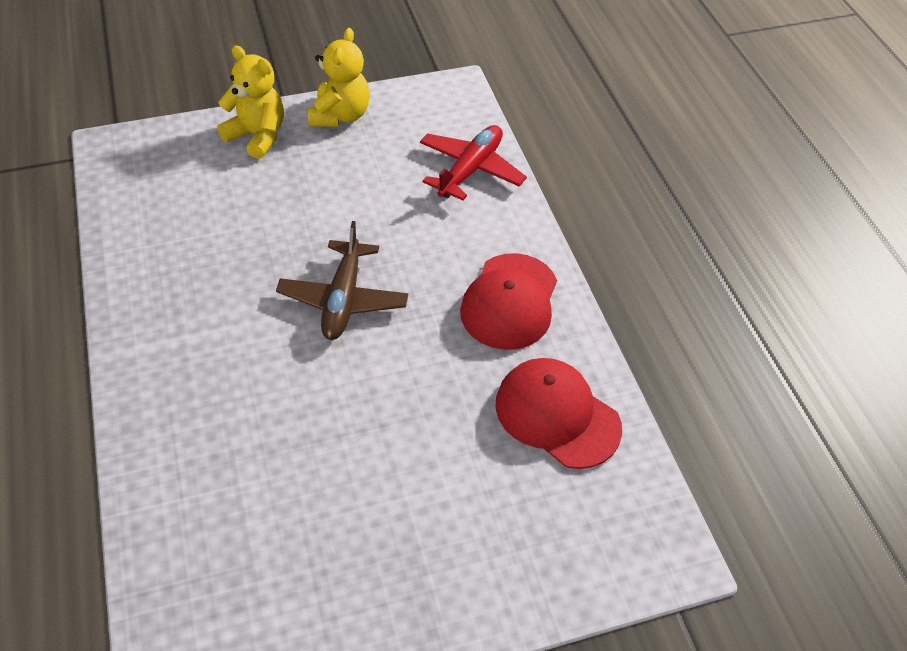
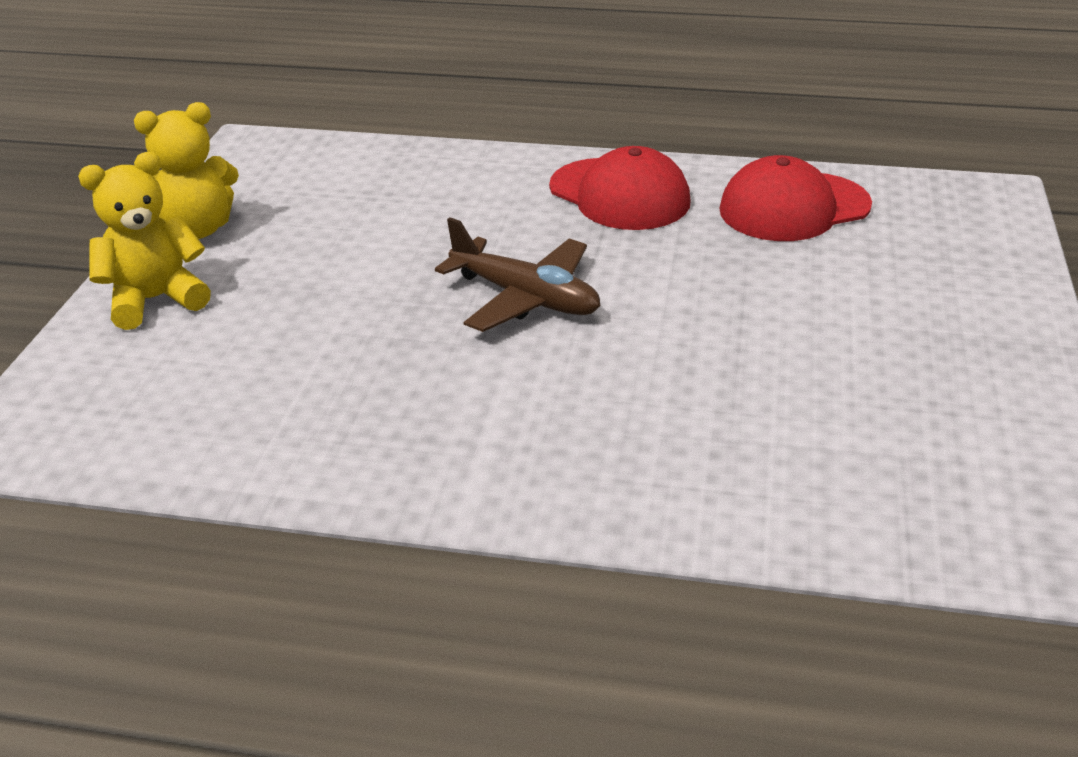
camera: 60 degrees left, 15 degrees down
(340, 115) = (196, 229): yellow teddy bear -> yellow teddy bear turned 120 degrees clockwise
(470, 170) = (396, 168): red plane -> none

